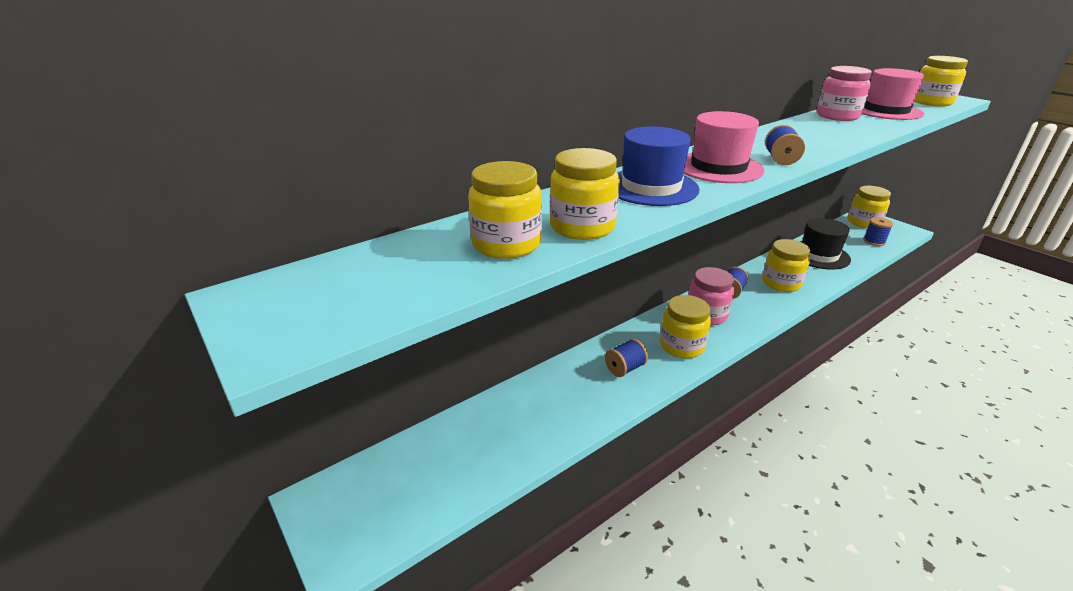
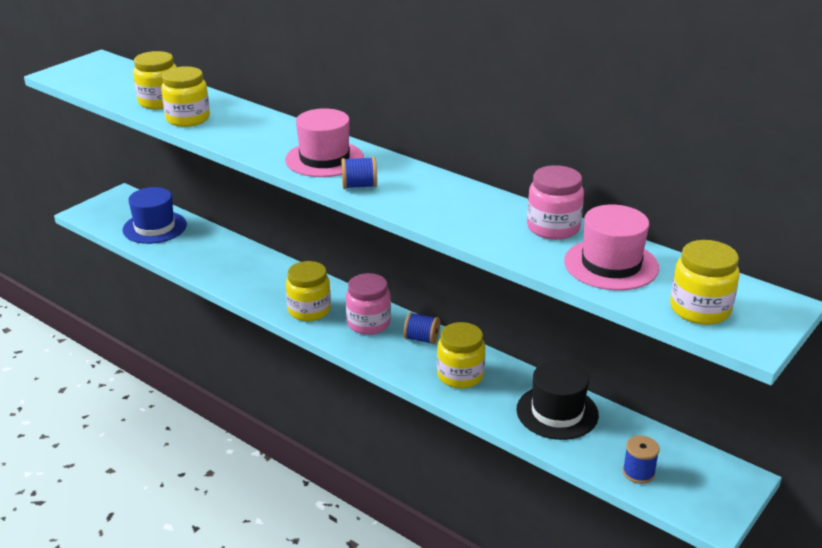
camera: 75 degrees right, 0 degrees up
(625, 368) = (268, 283): blue spool -> none
(651, 187) = (267, 135): blue hat -> blue hat (154, 227)
(863, 222) = (709, 472): yellow jar -> none

